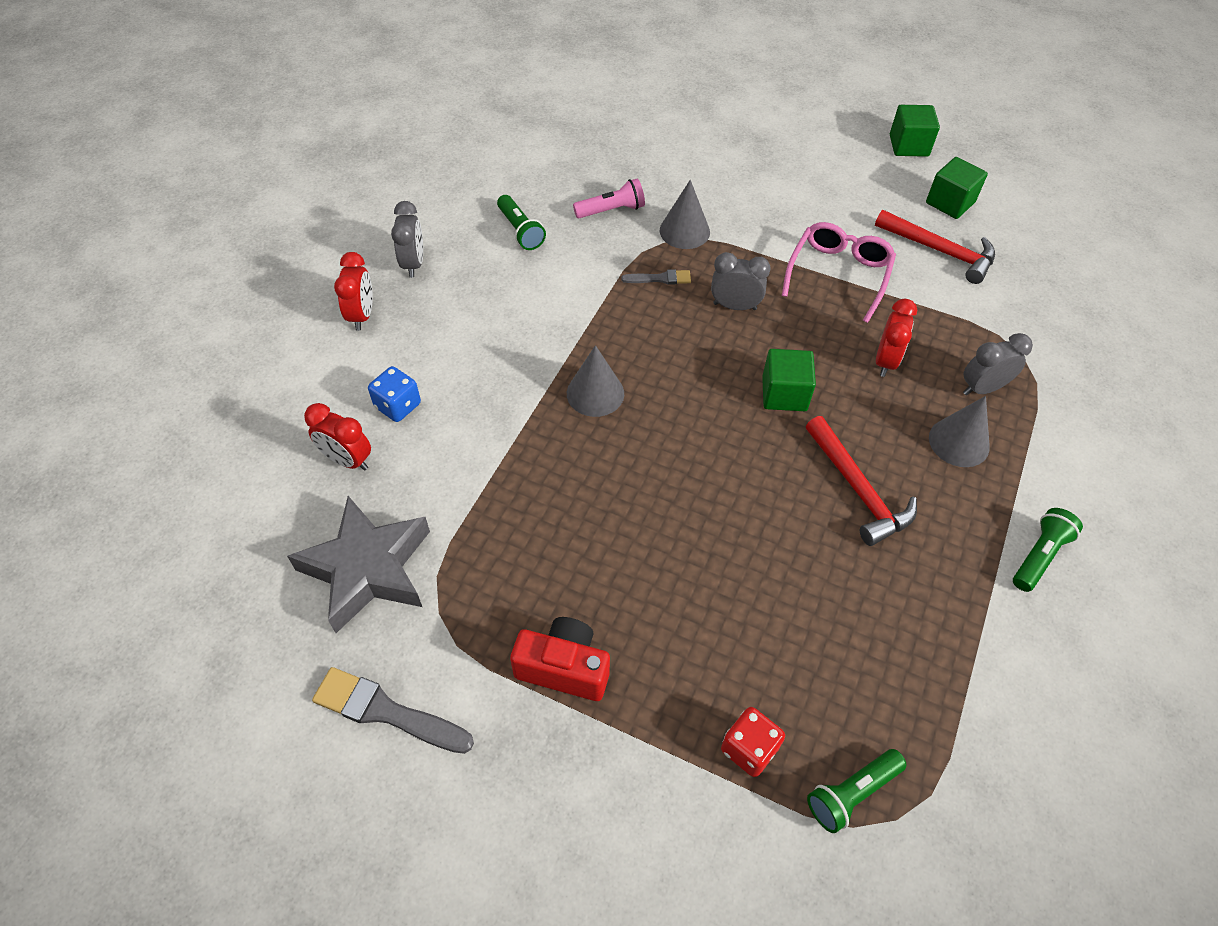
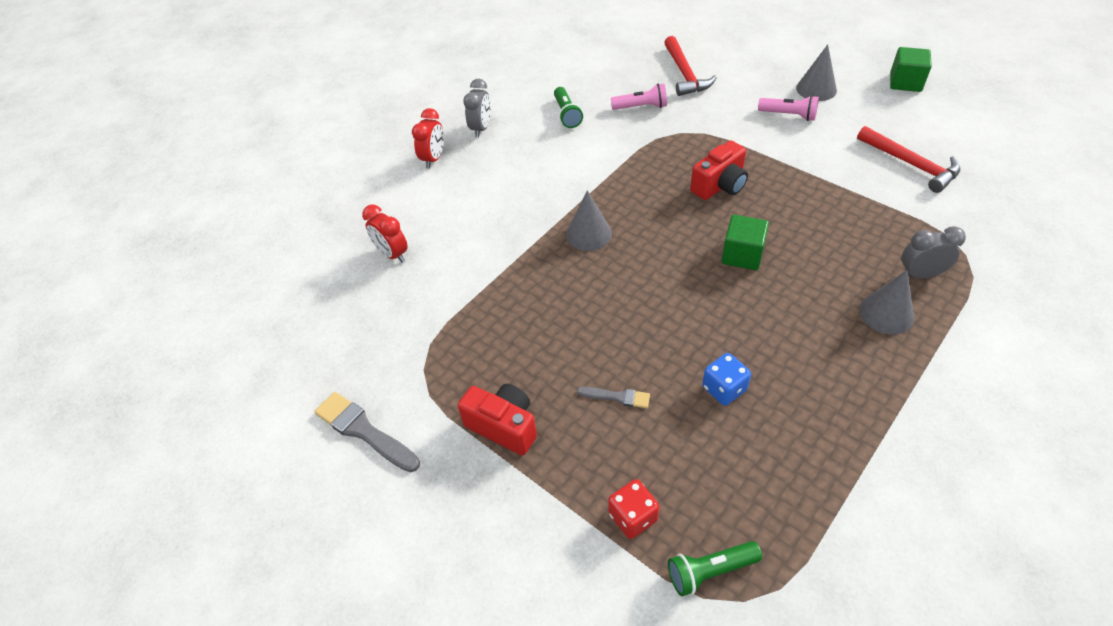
camera: 20 degrees right, 5 degrees down
(368, 569) = (382, 330): grey star -> none
(398, 406) = (439, 222): blue dice -> blue dice (724, 389)
(660, 278) = (665, 159): grey brush -> grey brush (617, 397)
(684, 231) = (695, 127): grey cone -> grey cone (816, 89)
(735, 306) = (720, 185): grey clock -> red camera
(790, 202) = (789, 115): none -> pink flashlight
(838, 275) = (815, 172): pink glasses -> none
(858, 490) = (784, 336): red hammer -> red hammer (684, 74)
(885, 361) = (837, 242): red clock -> none
(950, 203) = (930, 128): green cube -> none
(1039, 556) = (937, 415): green flashlight -> none

